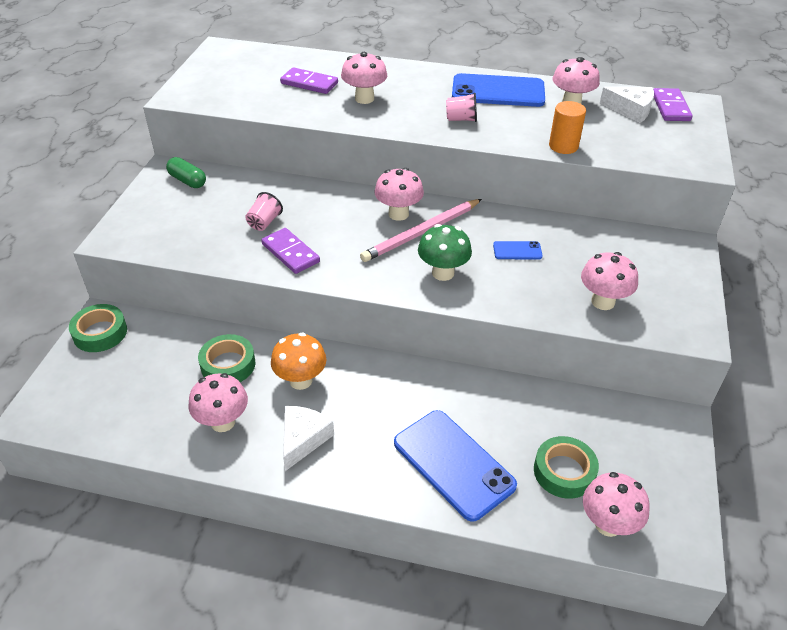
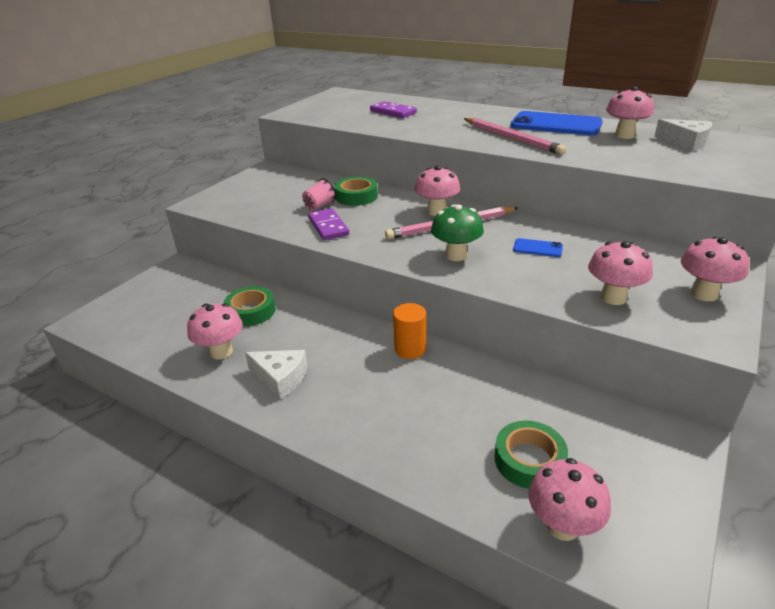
camera: 20 degrees right, 10 degrees down
(100, 333) = (169, 275): green tape -> green tape (356, 196)
(187, 181) = (277, 176): green capsule -> none
(301, 380) = (304, 333): orange mushroom -> none
(303, 439) = (280, 378): white cheese -> white cheese turned 75 degrees clockwise
(364, 99) = (433, 122): pink mushroom -> pink mushroom (704, 294)
(453, 464) = (411, 427): blue phone -> none
(461, 119) = (511, 138): pink cup -> pink pencil
(563, 146) = (603, 160): orange cylinder -> orange cylinder (410, 349)
(670, 107) = (731, 143): purple domino -> none

